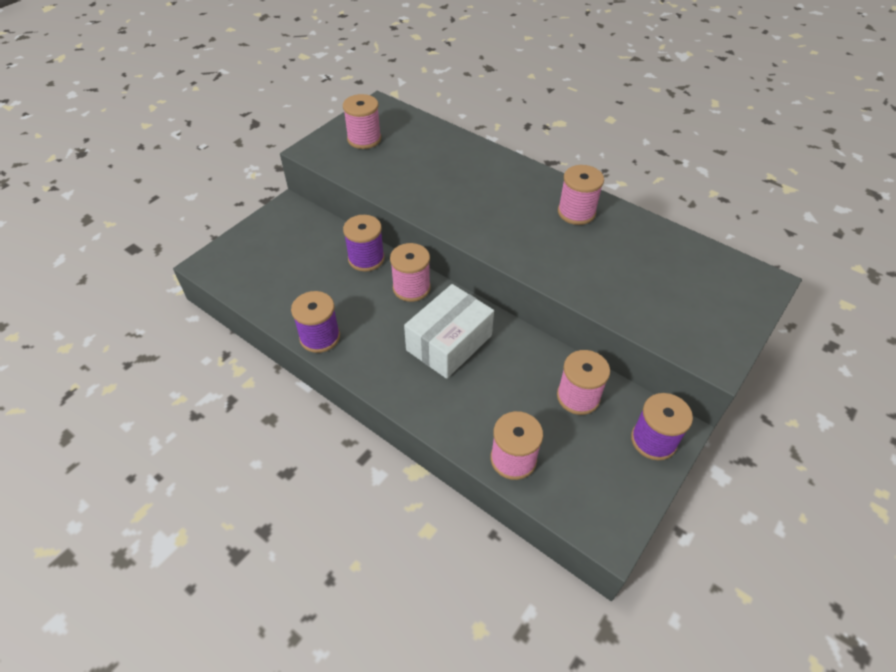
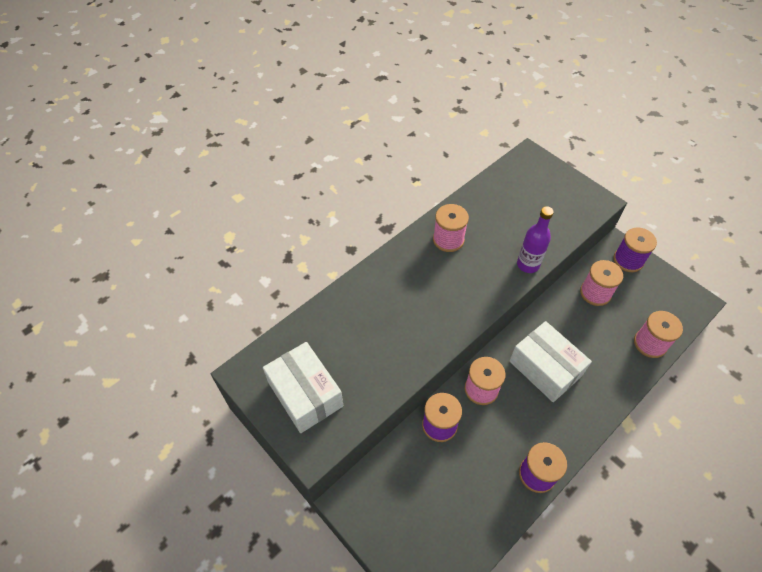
camera: 80 degrees left, 5 degrees up
(364, 139) = (305, 394): pink spool -> white box
(566, 282) = (528, 264): none -> purple bottle

